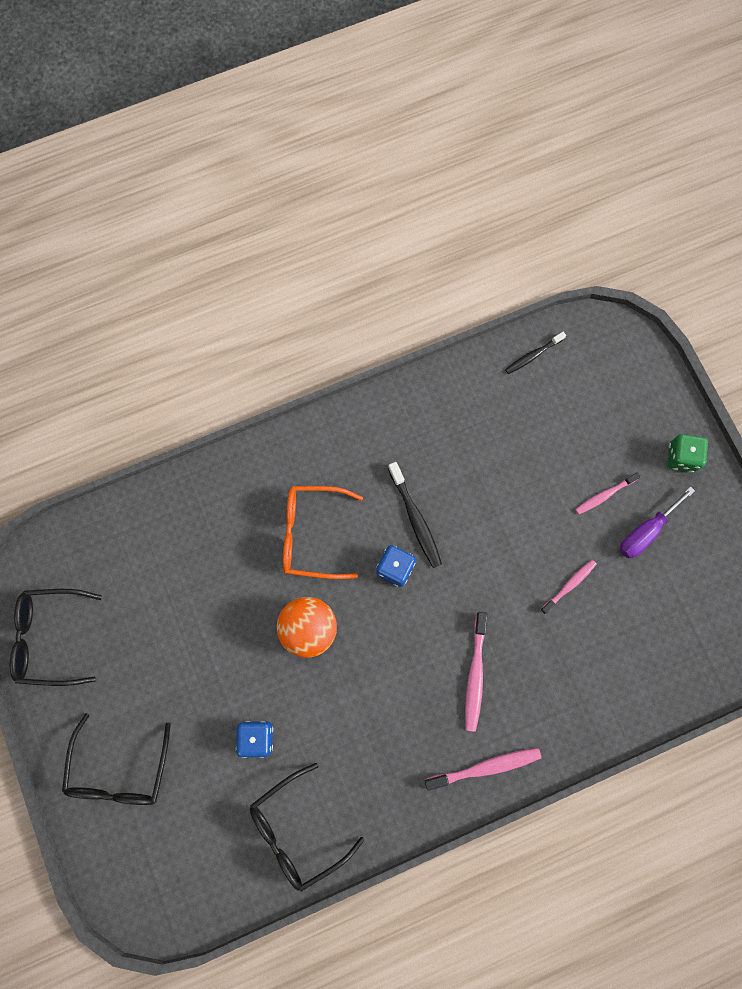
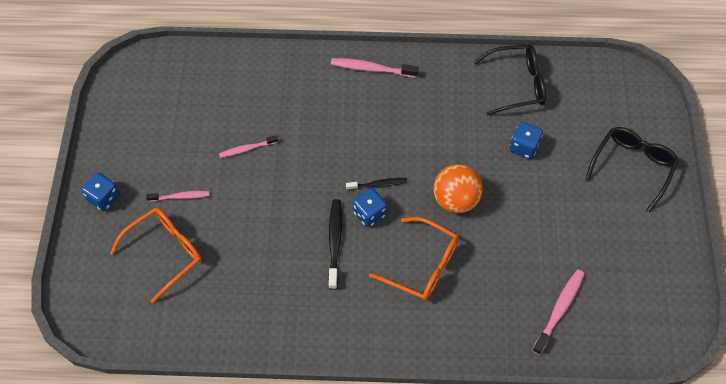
camera: 155 degrees left, 15 degrees down
(50, 637) = (664, 277): black glasses -> none
(475, 674) = (348, 123): pink toothbrush -> pink toothbrush (559, 310)
(533, 355) = (163, 329): black toothbrush -> black toothbrush (378, 184)
(580, 429) = (165, 252): none -> orange glasses
(646, 531) = (167, 160): purple screwdriver -> none
(681, 457) = (104, 198): green dice -> blue dice

